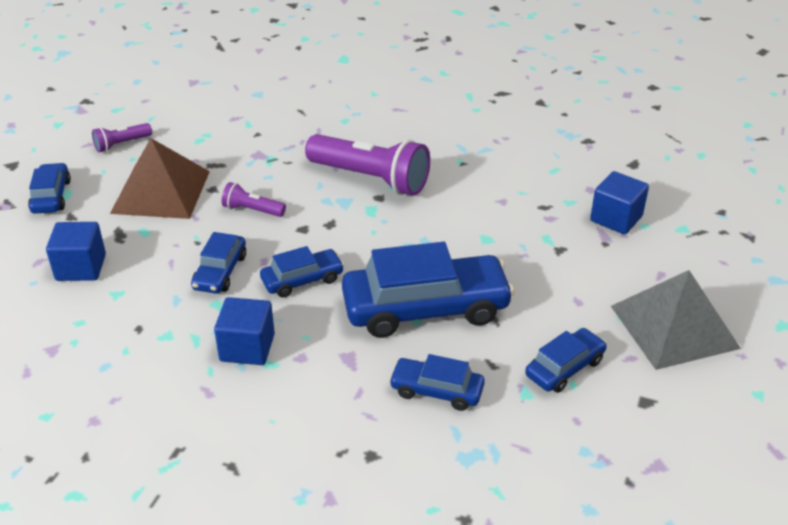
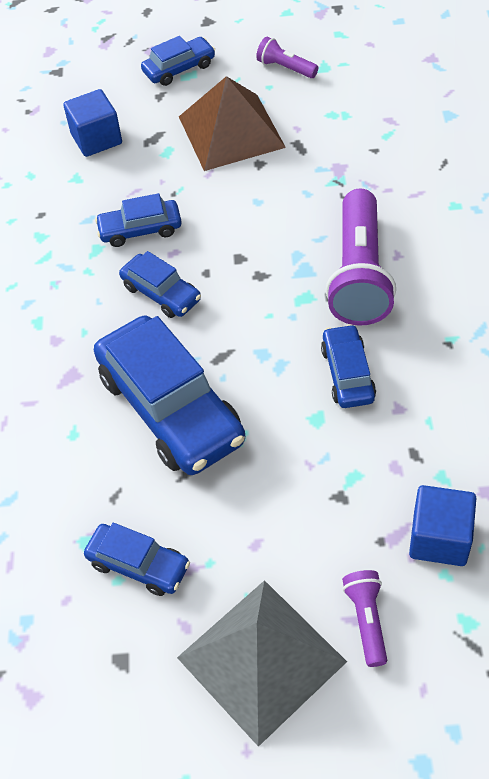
camera: 70 degrees right, 15 degrees up
(247, 348) = (50, 297): blue cube -> none
(252, 210) = (244, 207): purple flashlight -> purple flashlight (366, 620)
(436, 391) = (57, 463): blue car -> blue car (347, 374)

